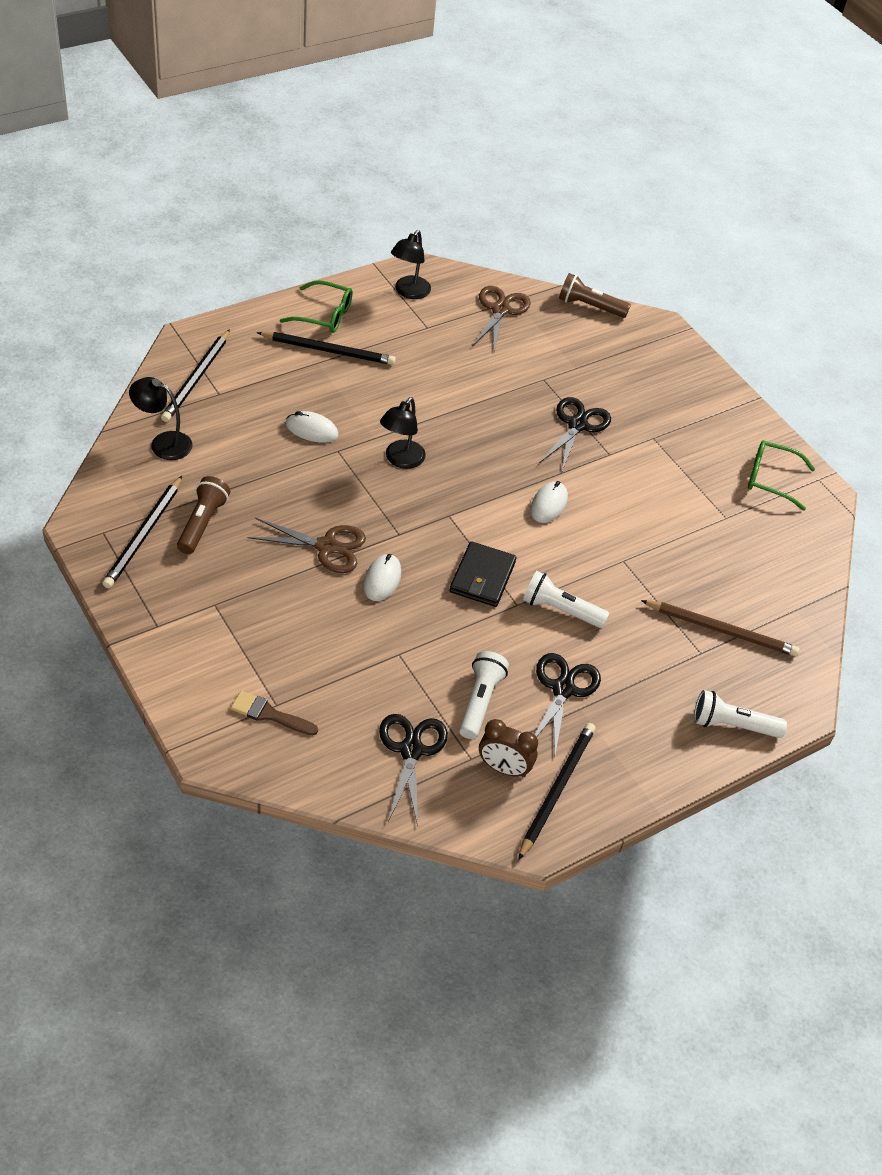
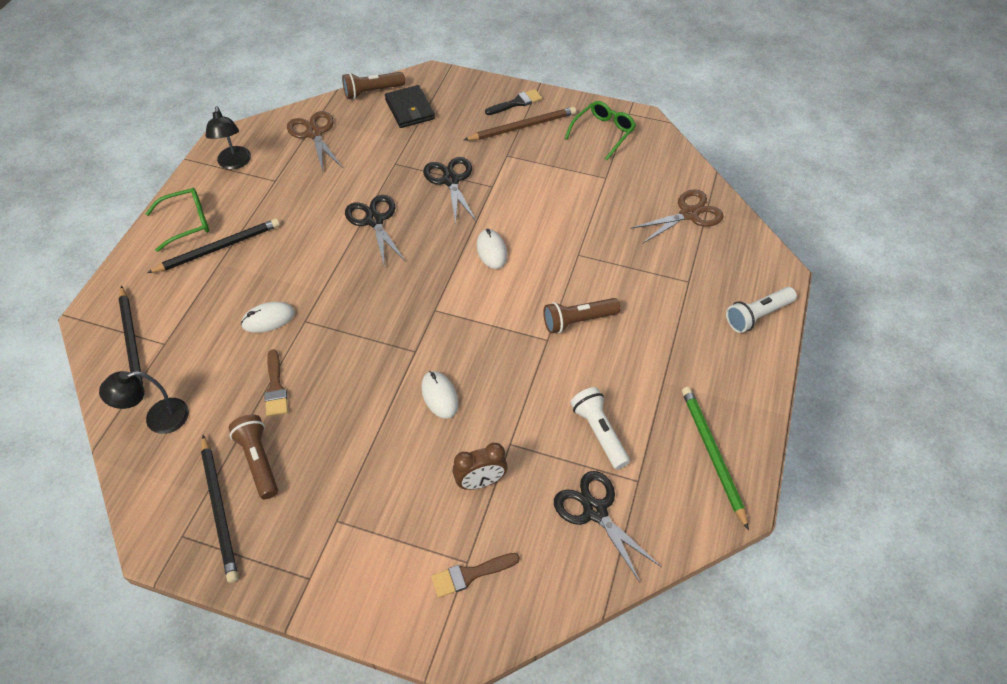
camera: 35 degrees left, 5 degrees up
(266, 482) = (275, 387): none -> brown brush
(326, 547) = (374, 403): brown scissors -> brown scissors (689, 214)
(401, 460) = (358, 294): black lamp -> none
(482, 577) = (504, 338): black wallet -> black wallet (409, 109)
(503, 768) = (665, 469): brown clock -> brown clock (480, 482)
(557, 790) = (712, 454): black pencil -> green pencil
(560, 610) = (578, 321): white flashlight -> brown flashlight
(563, 689) = (639, 377): black scissors -> black scissors (374, 220)
(715, 399) = (516, 103): none -> black brush
(721, 630) = (684, 256): brown pencil -> brown pencil (522, 127)
(770, 479) = (603, 133): green glasses -> green glasses turned 150 degrees clockwise

